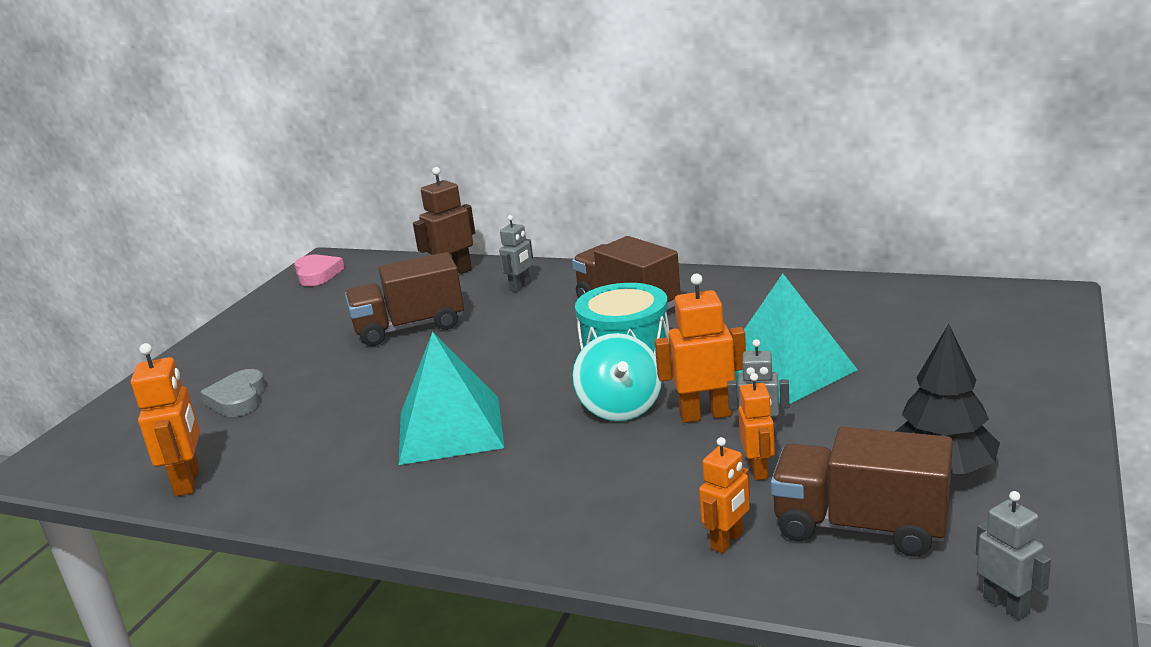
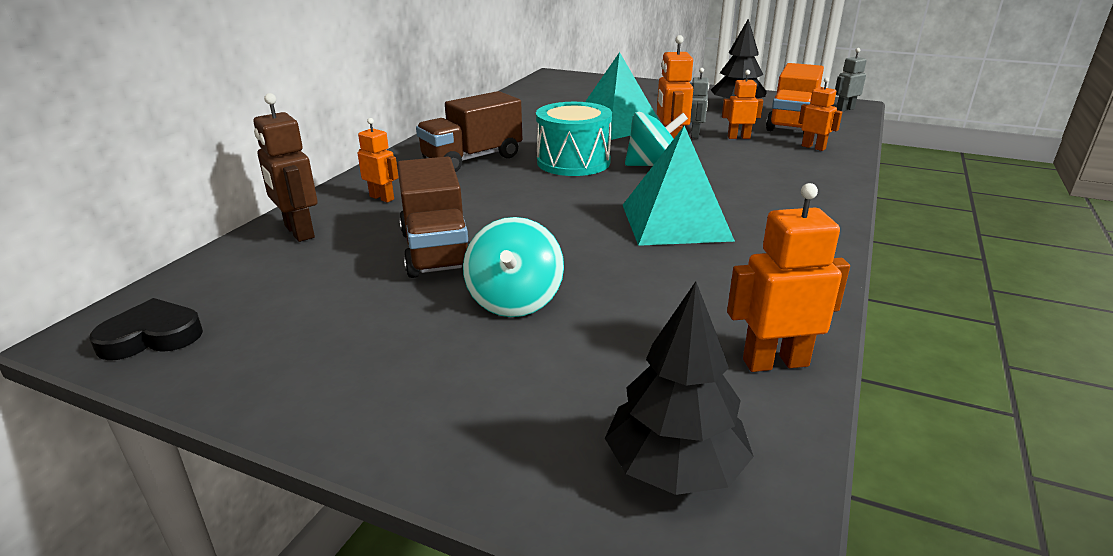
camera: 90 degrees left, 5 degrees up
(109, 443) = (674, 468): none -> black tree
(238, 399) = (570, 355): grey heart -> none
(317, 274) = (152, 336): pink heart -> black heart
(319, 370) = (514, 300): none -> turquoise spinning top
(520, 286) = (382, 198): grey robot -> orange robot
(860, 527) = (792, 124): brown truck -> orange truck

